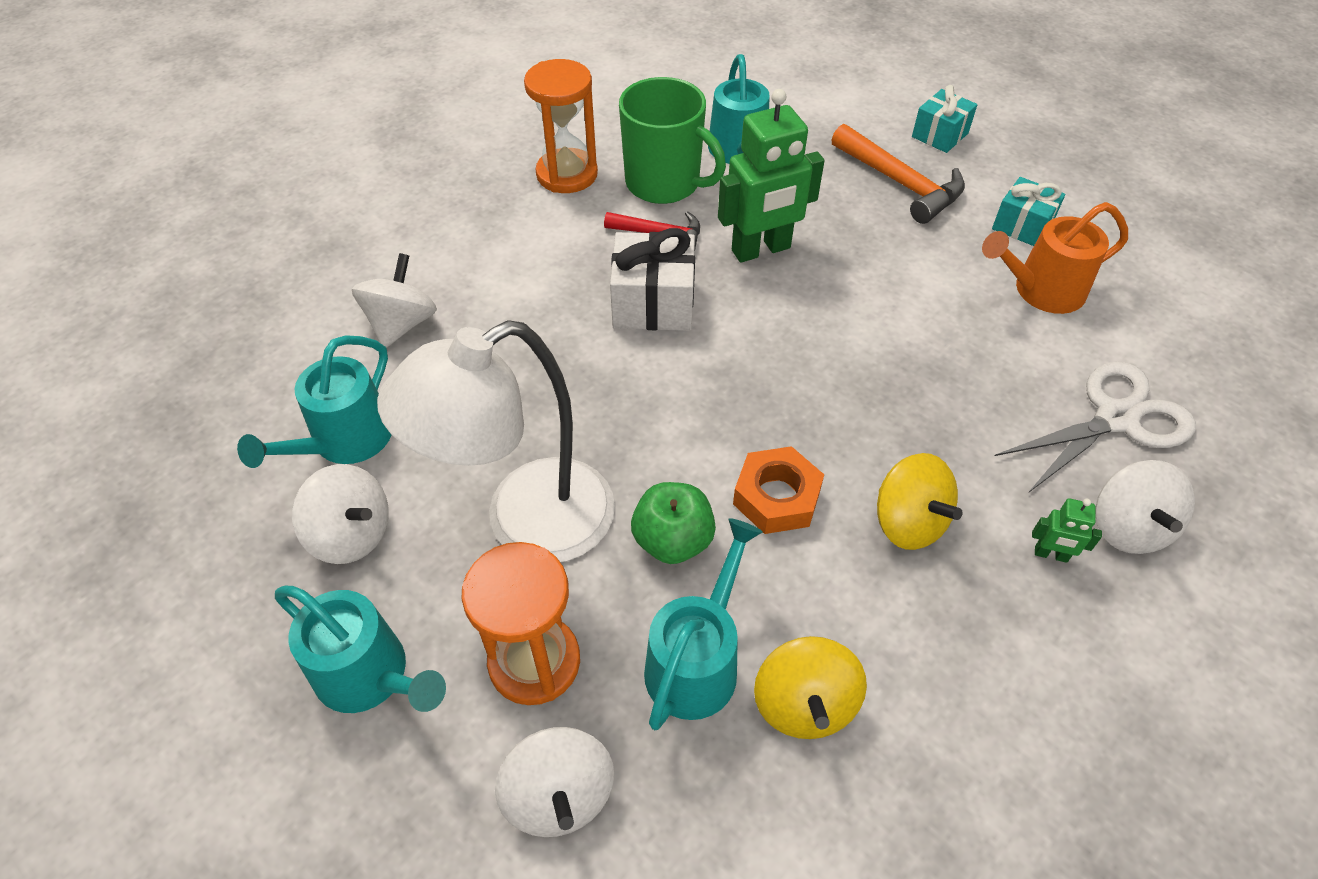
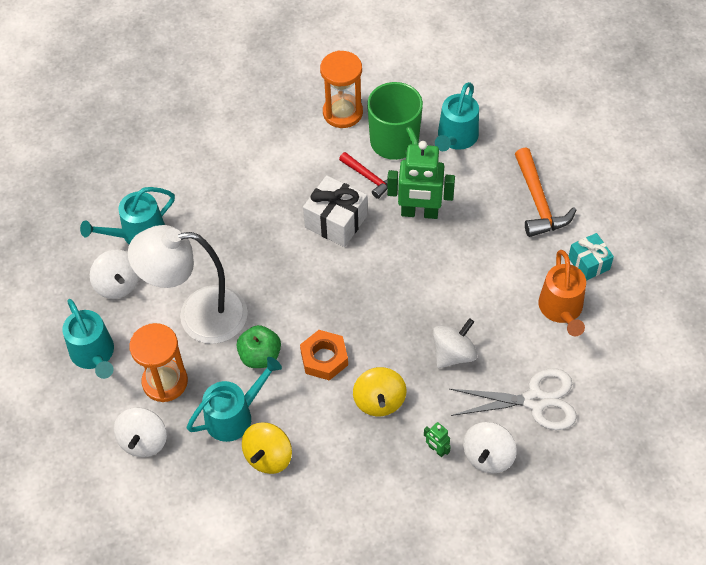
camera: 30 degrees right, 5 degrees up
(401, 324) = (198, 177): white spinning top -> white spinning top (453, 354)
(939, 135) = (593, 177): turquoise gift -> none
(1041, 291) = (561, 310): orange watering can -> orange watering can turned 105 degrees counterclockwise

